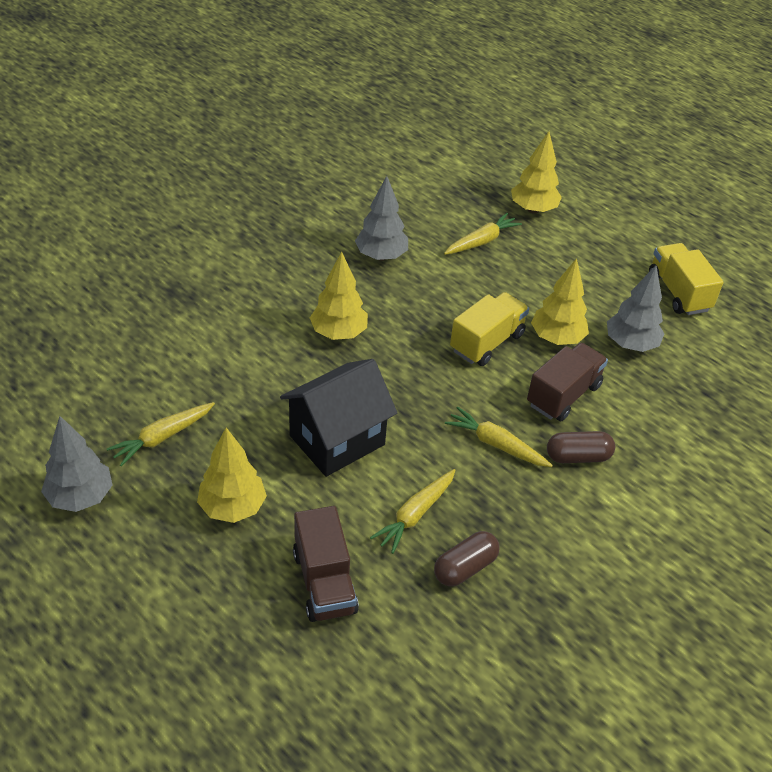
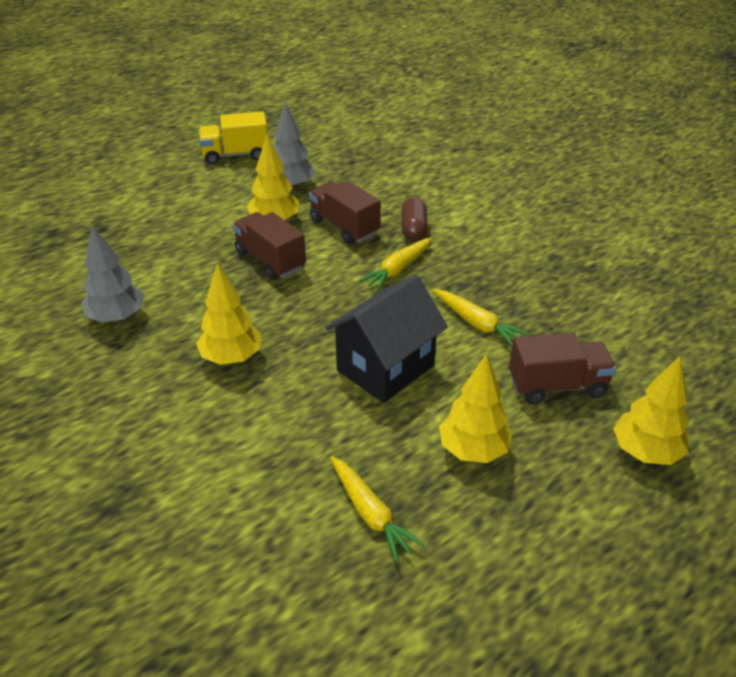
camera: 80 degrees left, 5 degrees down
(80, 497) = (461, 594): grey tree -> none
(337, 440) = (385, 368): black house -> black house turned 75 degrees clockwise
(465, 568) = (531, 301): brown capsule -> none
(481, 241) = (123, 248): yellow carrot -> none
(487, 342) = (270, 260): yellow truck -> brown truck
(533, 209) = (89, 211): yellow tree -> yellow tree (645, 452)

